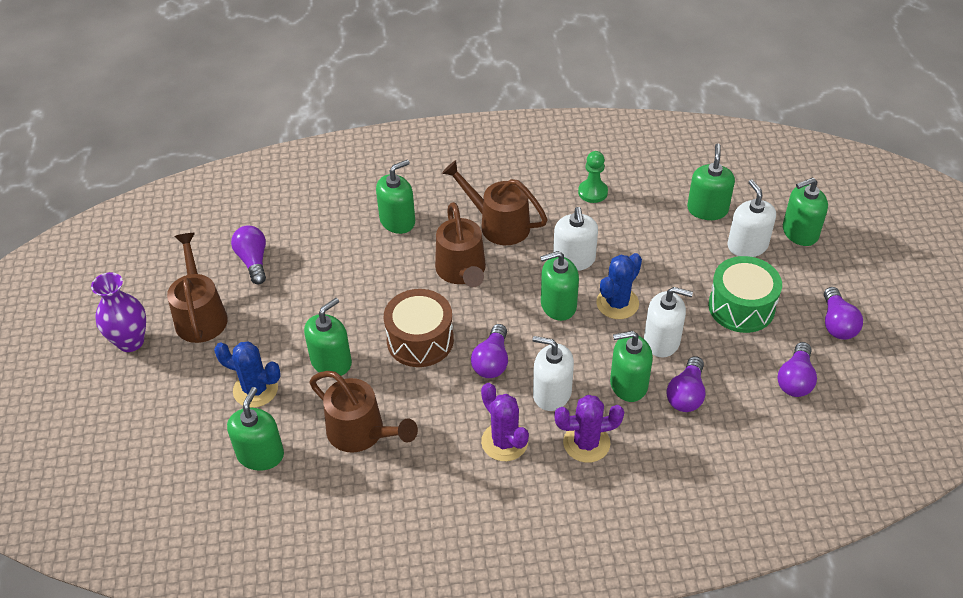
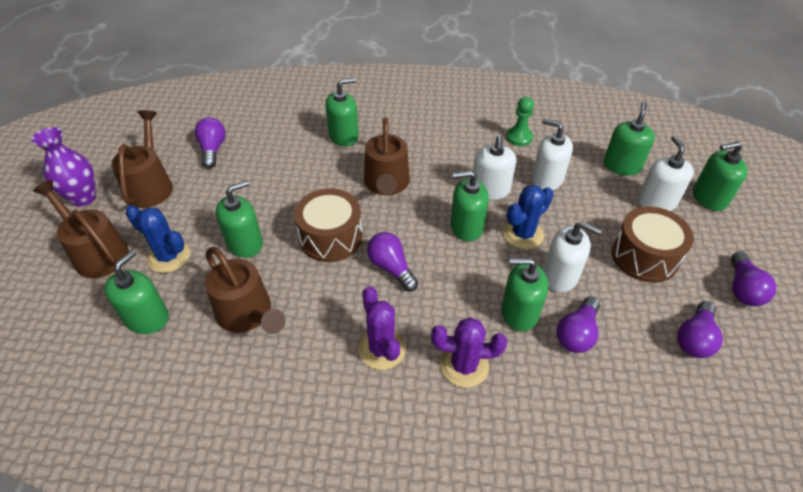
camera: 10 degrees right, 0 degrees up
(492, 361) = (391, 268): purple light bulb -> purple light bulb turned 120 degrees clockwise
(497, 224) = (429, 151): brown watering can -> brown watering can (96, 253)
(552, 393) = (441, 308): white soap dispenser -> white soap dispenser (547, 179)
(741, 307) = (644, 256): green drum -> brown drum

